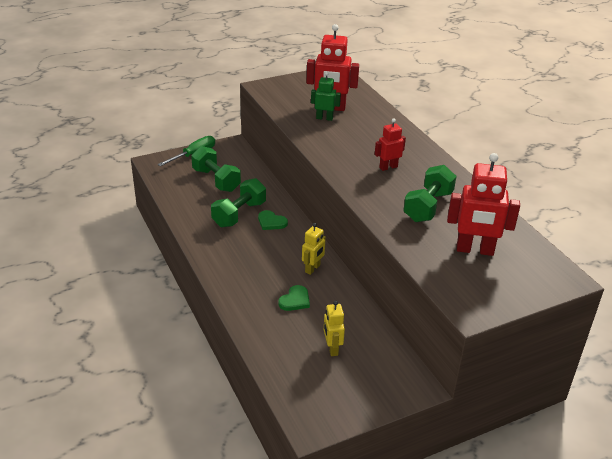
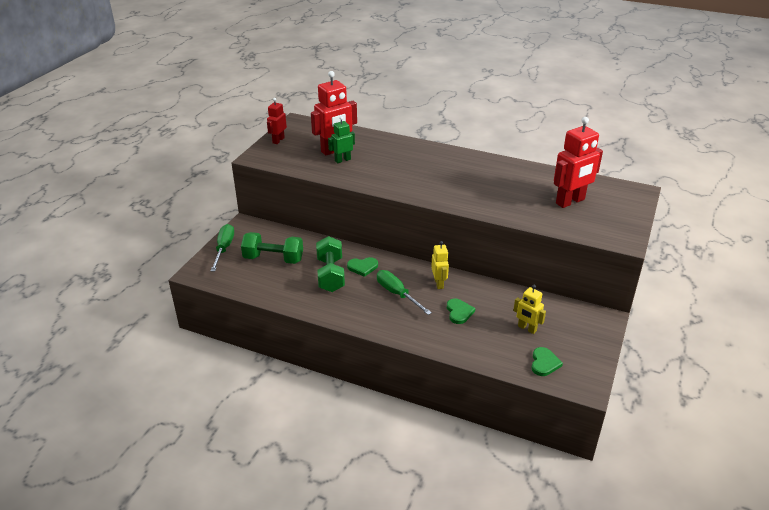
camera: 40 degrees left, 0 degrees up
(267, 257) = (397, 294): none -> green screwdriver
(304, 384) = (544, 363): none -> green heart
(388, 167) = (440, 174): red robot -> red robot (278, 140)
(428, 207) = (504, 188): green dumbbell -> none

